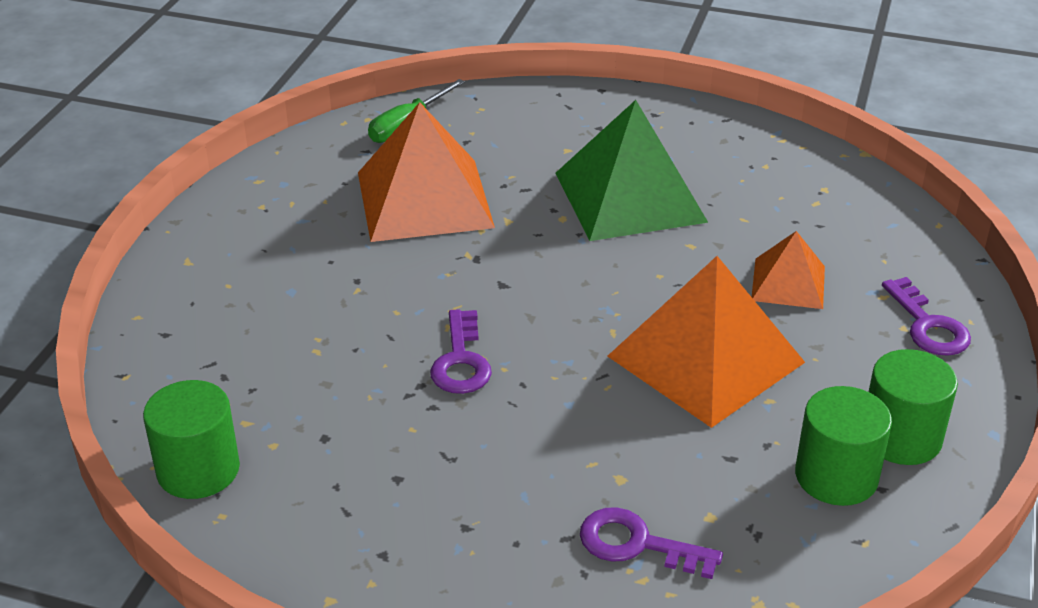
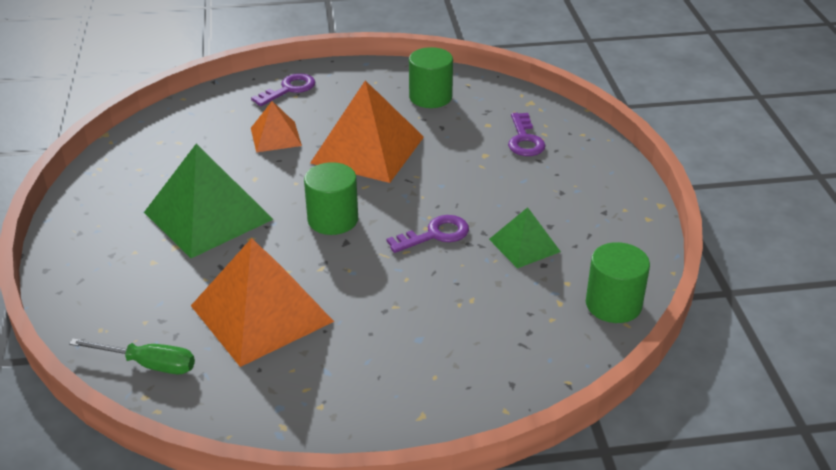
camera: 115 degrees left, 0 degrees up
(376, 435) = (524, 245): none -> green pyramid
(901, 437) = (388, 85): green cylinder -> green cylinder (333, 219)

